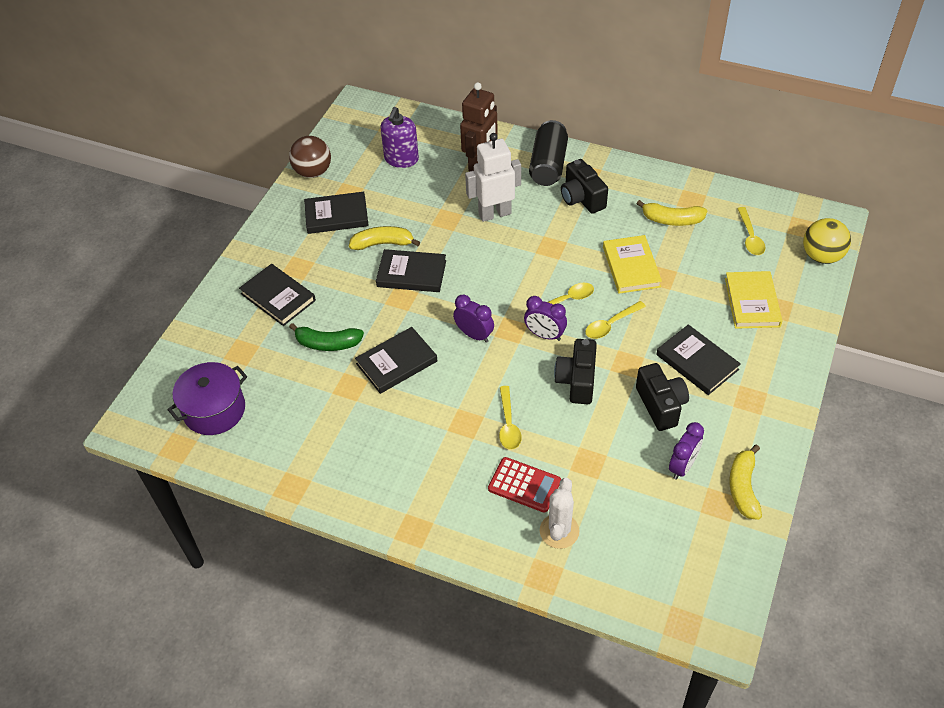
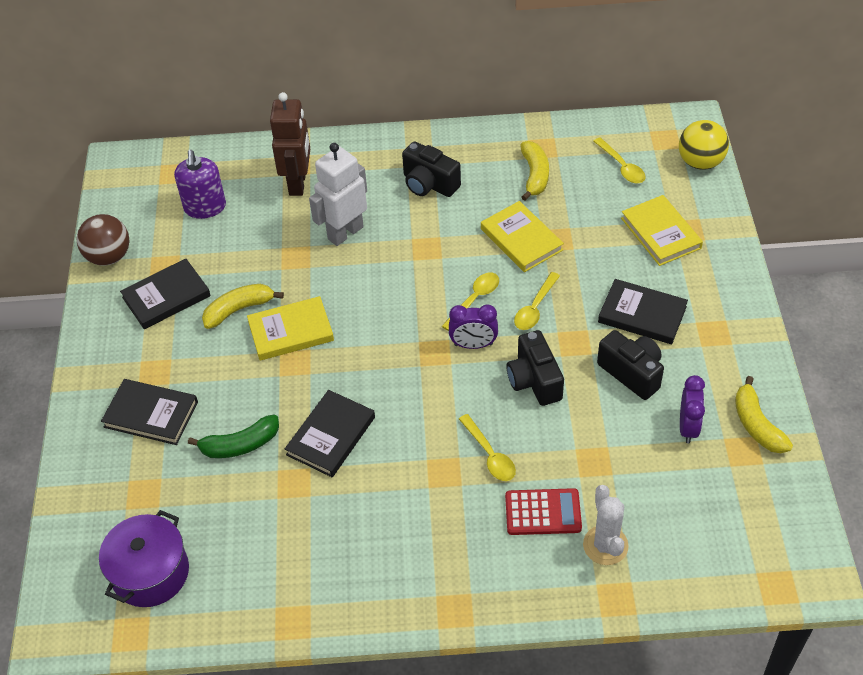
camera: 25 degrees left, 0 degrees up
(411, 273) = (291, 331): black book -> yellow book
(474, 335) = (398, 373): purple clock -> none
(548, 165) = (373, 160): black can -> none
(672, 220) = (534, 175): yellow banana -> yellow banana turned 75 degrees counterclockwise

